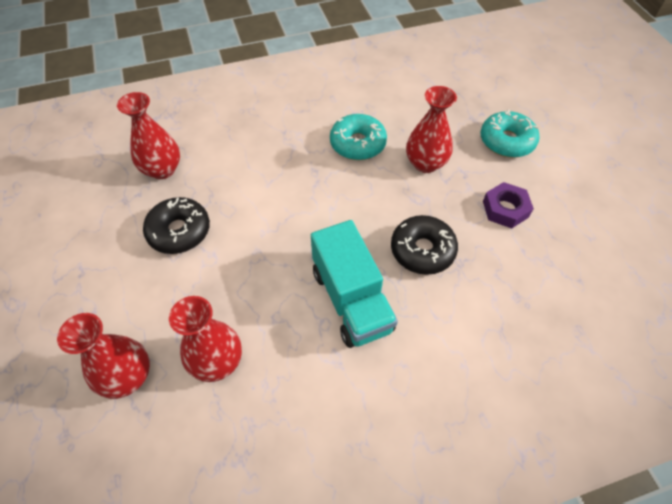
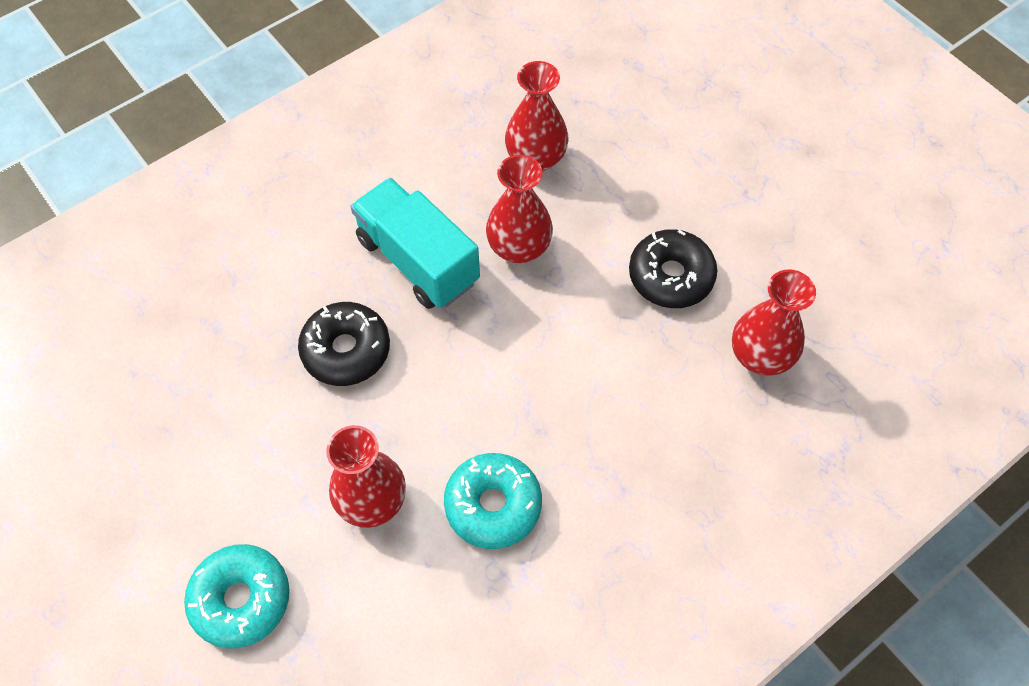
camera: 160 degrees right, 5 degrees up
(128, 376) = (615, 121): red vase -> red vase (519, 248)
(505, 209) = (237, 454): purple nut -> none

